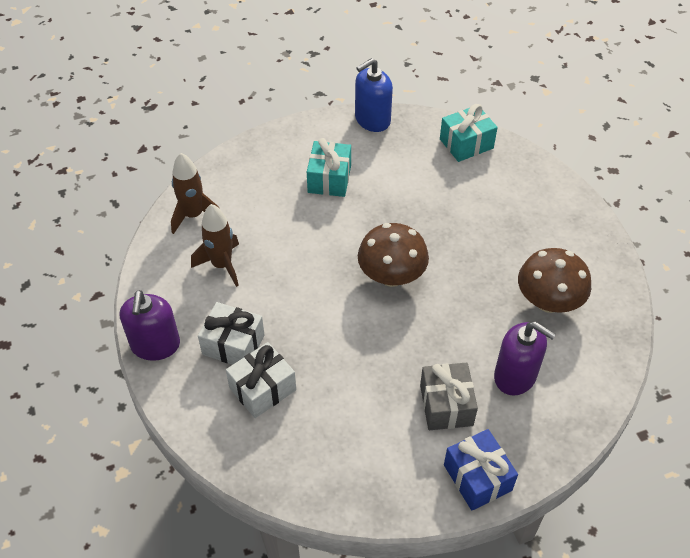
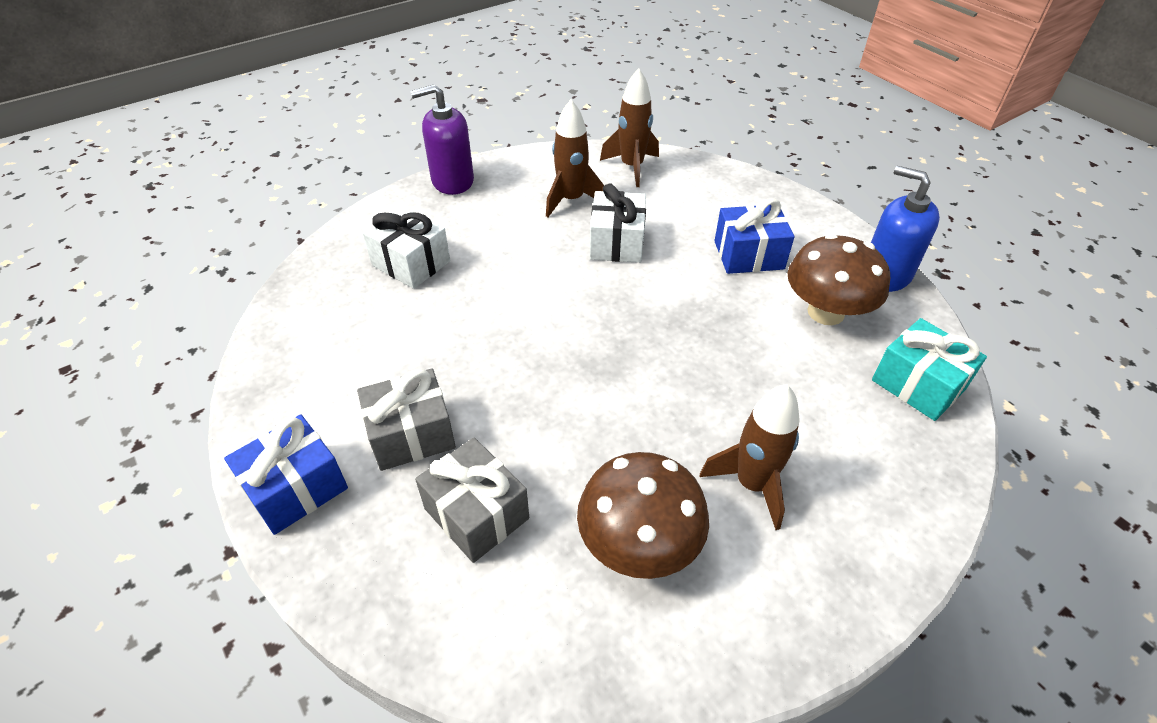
camera: 75 degrees right, 5 degrees down
(233, 345) = (465, 230): white gift -> white gift (617, 243)
(329, 179) = (748, 255): turquoise gift -> blue gift
(391, 276) = (613, 342): brown mushroom -> brown mushroom (826, 312)
(515, 376) = (476, 513): purple soap dispenser -> grey gift
(519, 240) = (752, 484): none -> brown rocket

